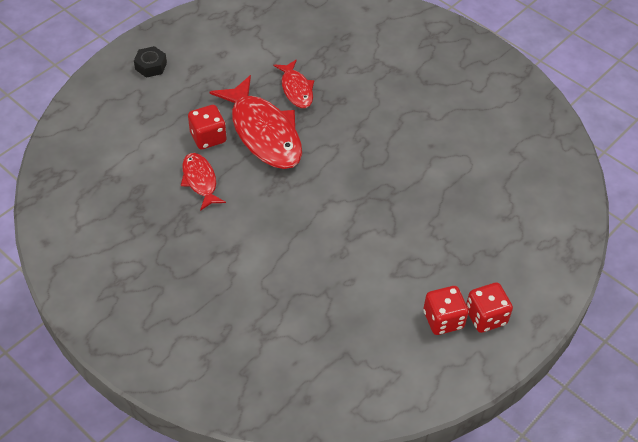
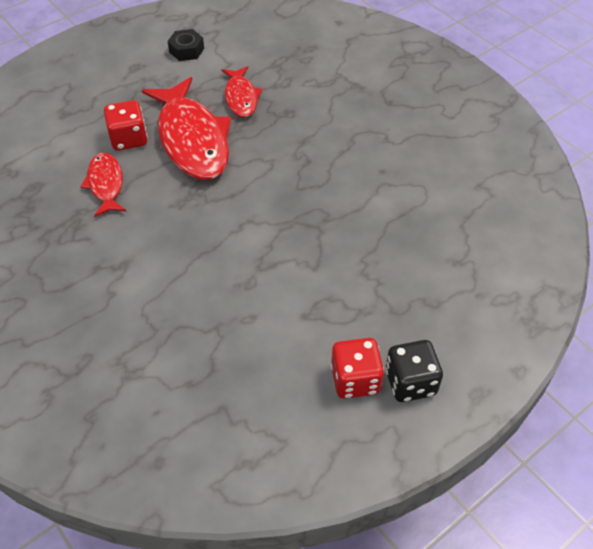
camera: 10 degrees right, 0 degrees up
(151, 66) = (89, 61): black nut -> black nut (186, 50)
(485, 317) = (410, 382): red dice -> black dice

